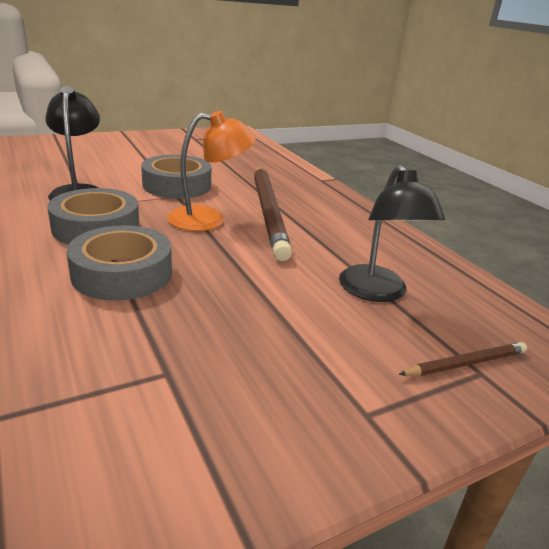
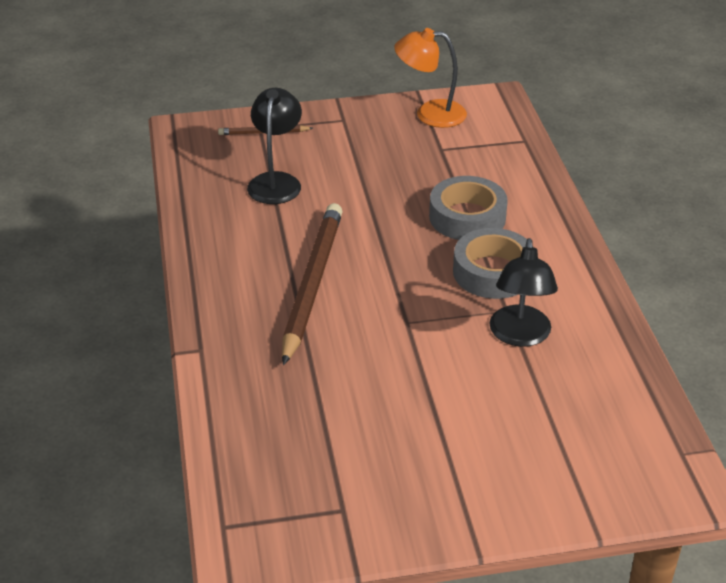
camera: 160 degrees left, 10 degrees up
(177, 185) = (404, 344): grey tape -> none
(209, 219) = (381, 276): orange lamp -> orange lamp (430, 114)

